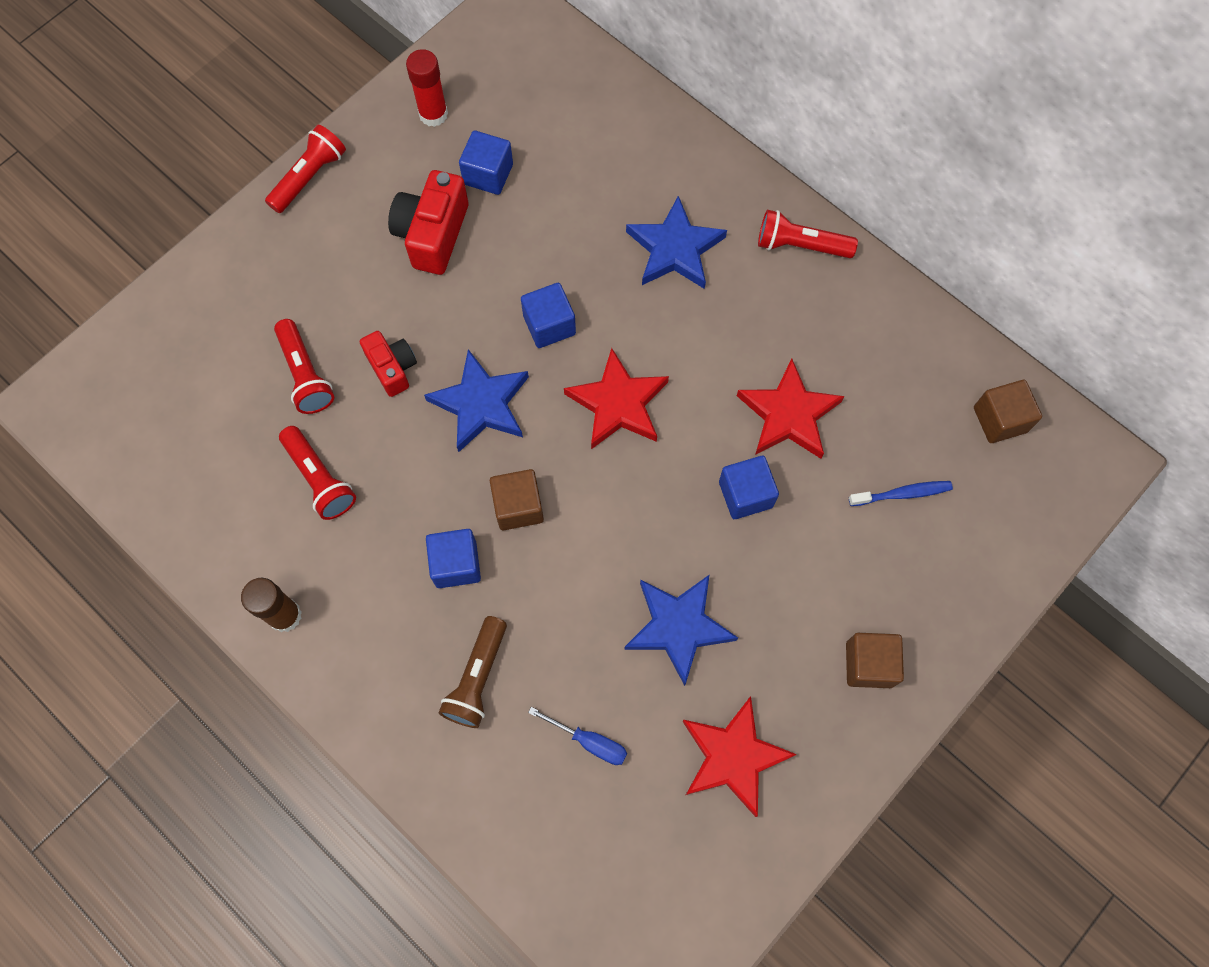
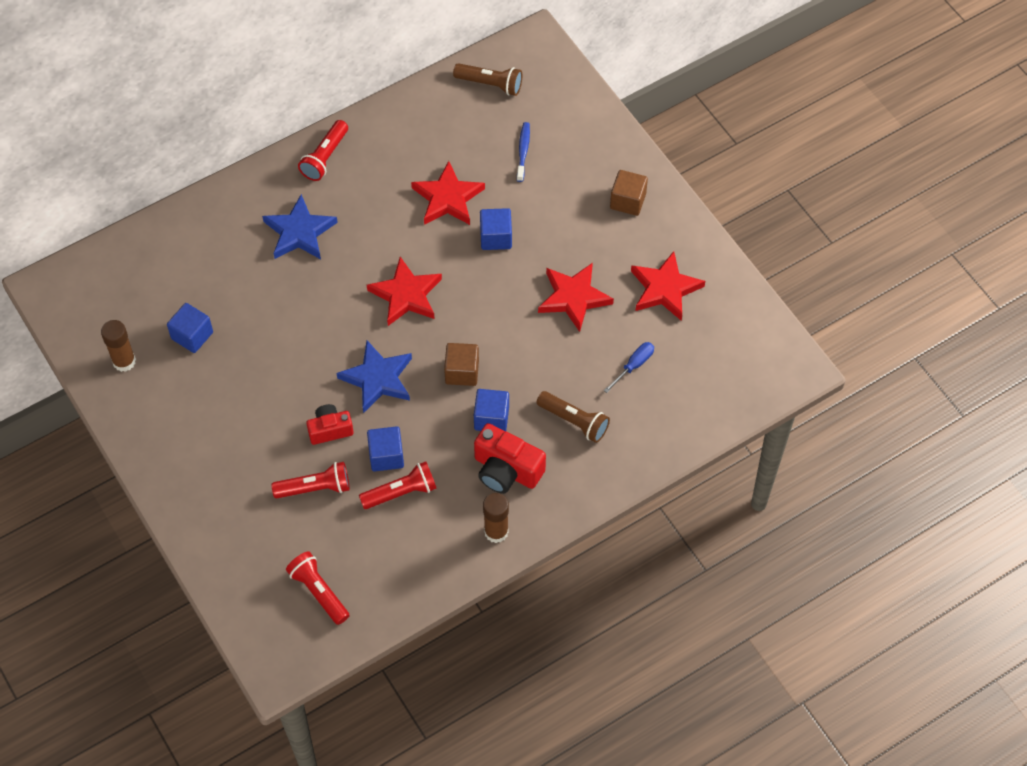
camera: 75 degrees left, 10 degrees down
(309, 177) = (147, 457): red flashlight -> red flashlight (319, 592)
(432, 234) = (229, 382): red camera -> red camera (506, 470)
(433, 114) = (124, 361): red glue stick -> brown glue stick
(549, 325) = (331, 323): blue cube -> blue cube (386, 456)
(678, 627) = (573, 298): blue star -> red star
(1000, 419) = (490, 84): brown cube -> brown flashlight

